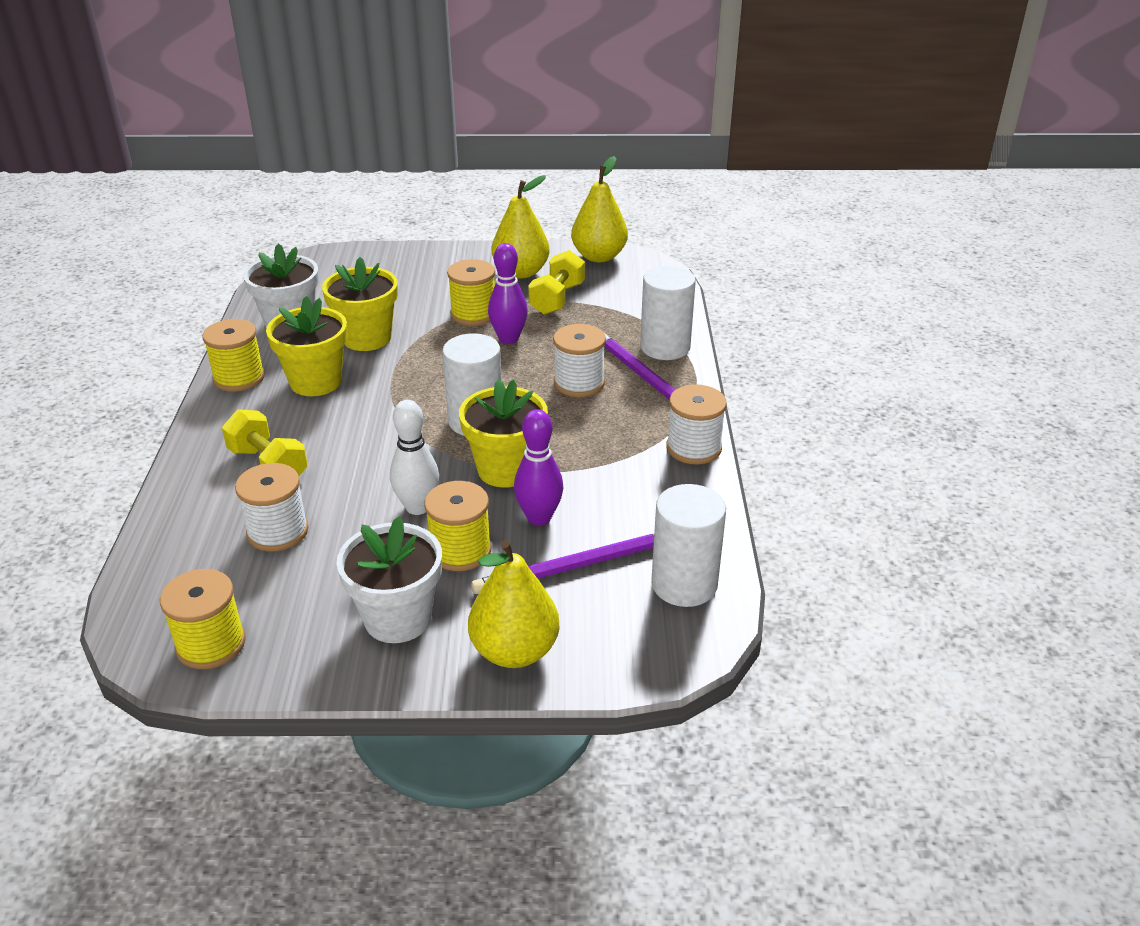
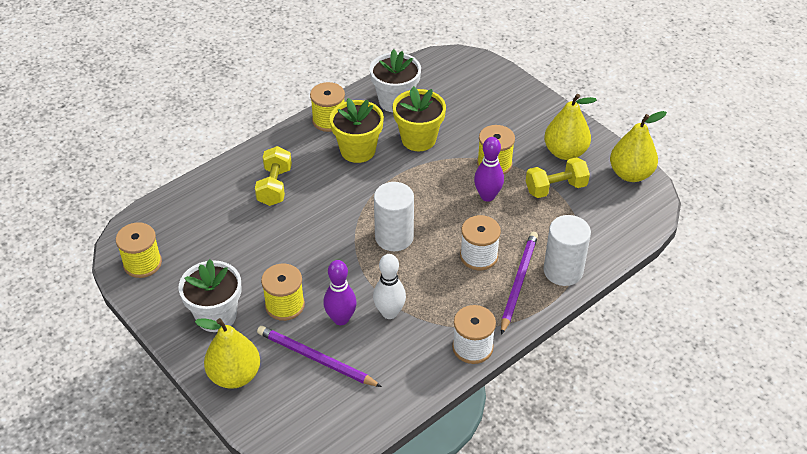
camera: 50 degrees right, 10 degrees up
(277, 531) = (232, 228): white spool -> none
(417, 507) = (300, 265): white bowling pin -> white bowling pin (389, 313)
(506, 469) = (366, 278): yellow flower pot -> none
(684, 584) = (347, 414): white cylinder -> none

